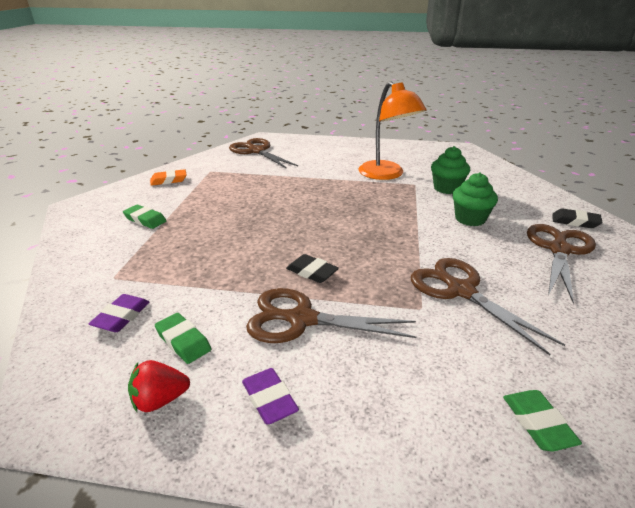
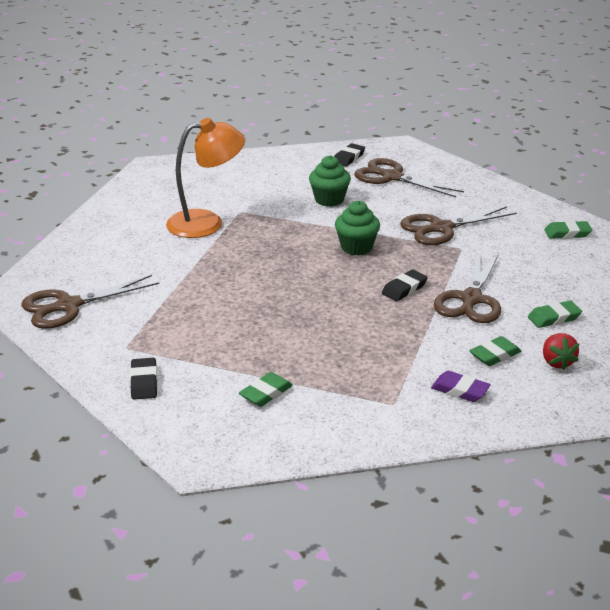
camera: 80 degrees left, 0 degrees up
(169, 180) = (144, 382): orange eraser -> black eraser
(269, 399) = (554, 318): purple eraser -> green eraser
(446, 188) = (259, 197): green cupcake -> green cupcake (356, 247)

